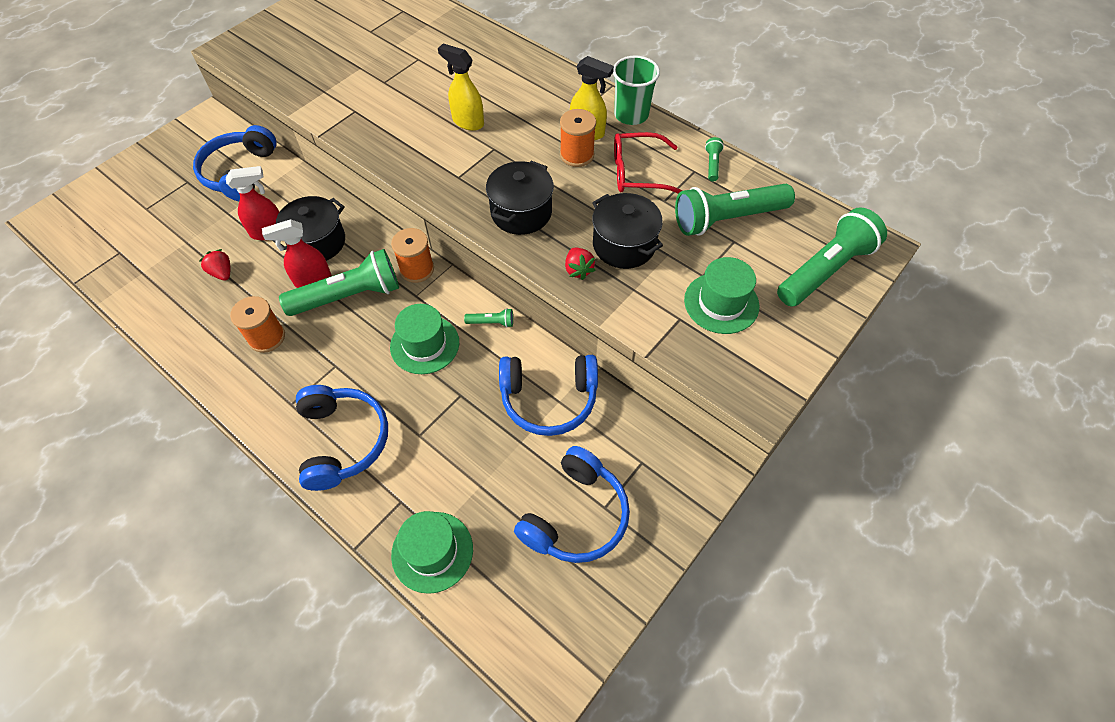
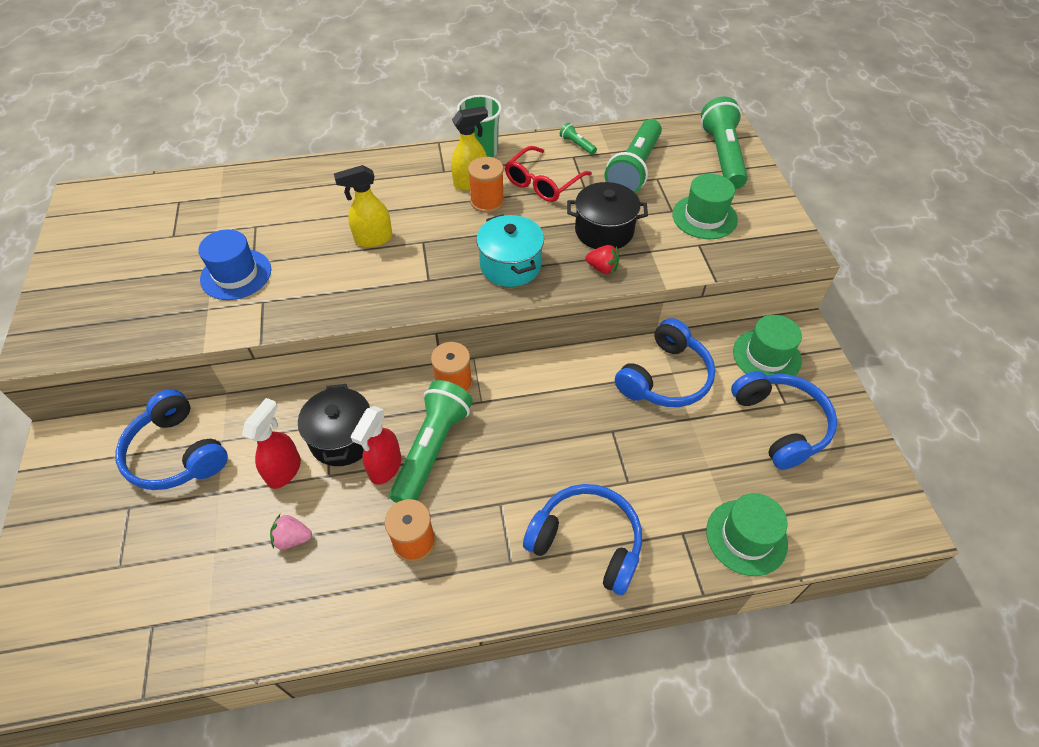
camera: 50 degrees left, 5 degrees down
(222, 273) = (292, 538): red strawberry -> pink strawberry
(365, 82) = (236, 274): none -> blue hat
(425, 344) = (539, 425): green hat -> green hat (766, 356)
(491, 322) = (560, 368): green flashlight -> none
(521, 212) = (510, 265): black pot -> turquoise pot

